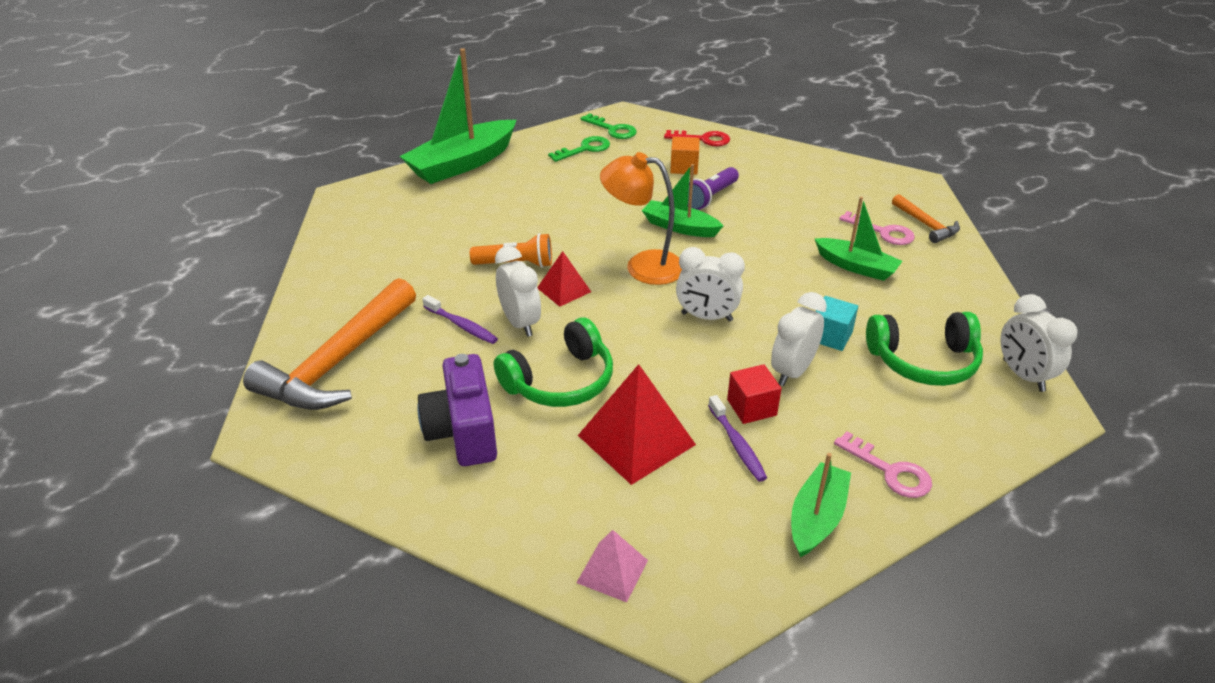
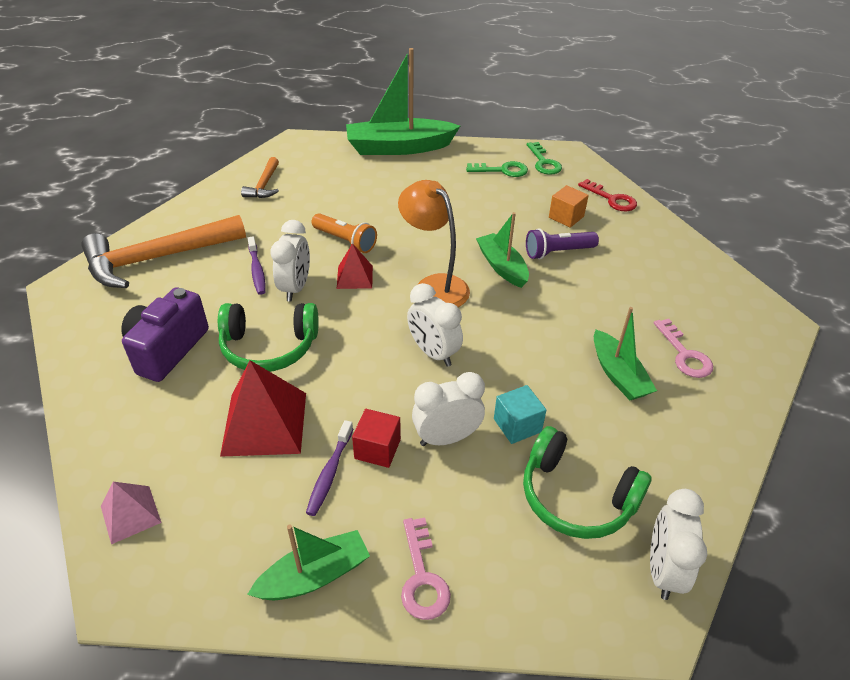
camera: 35 degrees right, 5 degrees up
(926, 225) = (739, 368): orange hammer -> orange hammer (264, 185)

